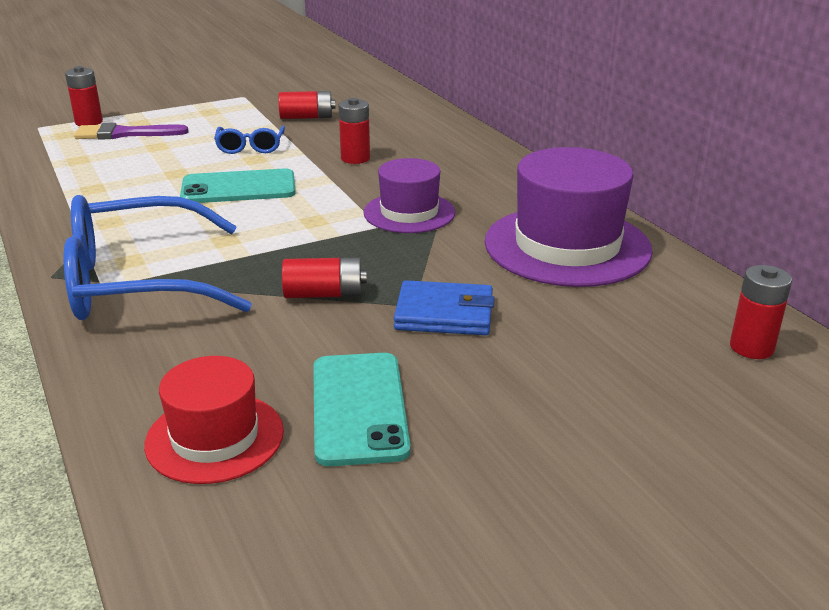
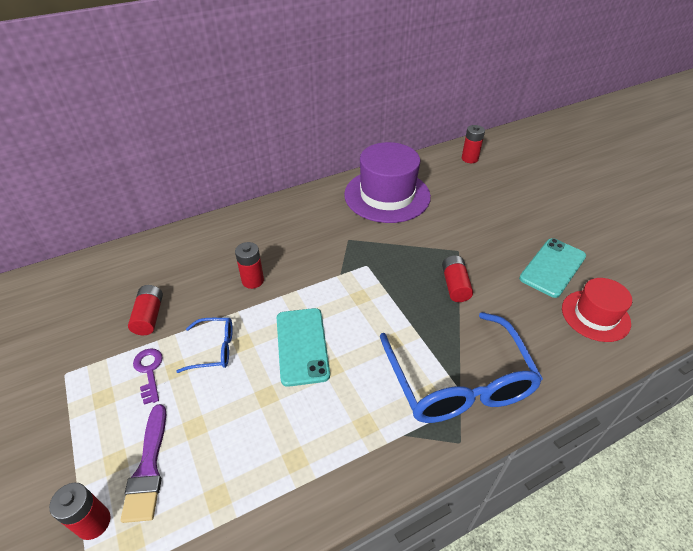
camera: 90 degrees left, 15 degrees up
(232, 124) = (149, 371): none -> purple key
(358, 408) = (553, 267): turquoise phone -> turquoise phone turned 45 degrees counterclockwise
(409, 213) = (347, 252): purple hat -> none
(444, 314) = (464, 239): blue wallet -> none

